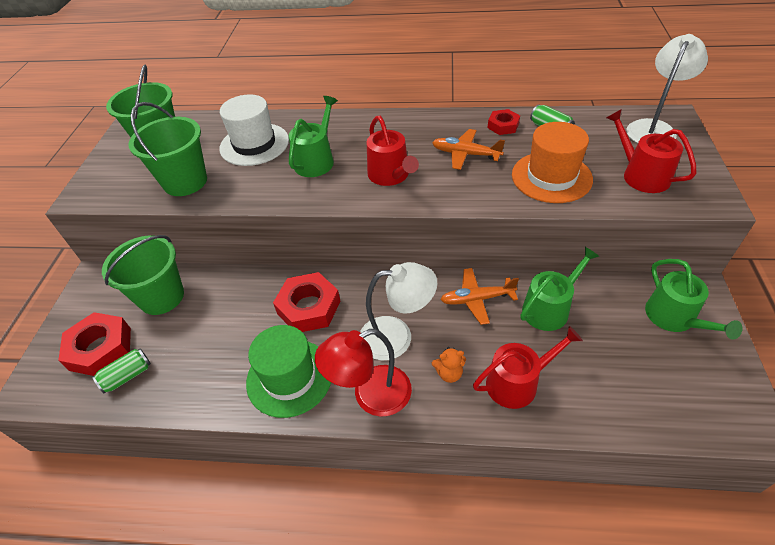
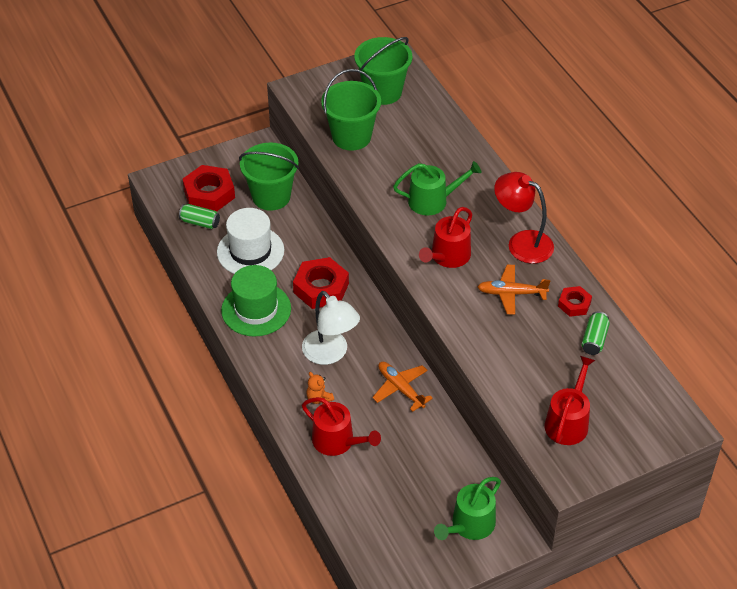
camera: 55 degrees right, 0 degrees up
(254, 144) = (424, 150): white hat -> white hat (250, 251)
(371, 395) = (271, 361): red lamp -> red lamp (522, 242)
(465, 154) = (511, 293): orange plane -> orange plane turned 75 degrees counterclockwise
(549, 308) = (423, 439): green watering can -> none
(551, 177) = (521, 361): orange hat -> none
(653, 128) = (653, 416): white lamp -> none

